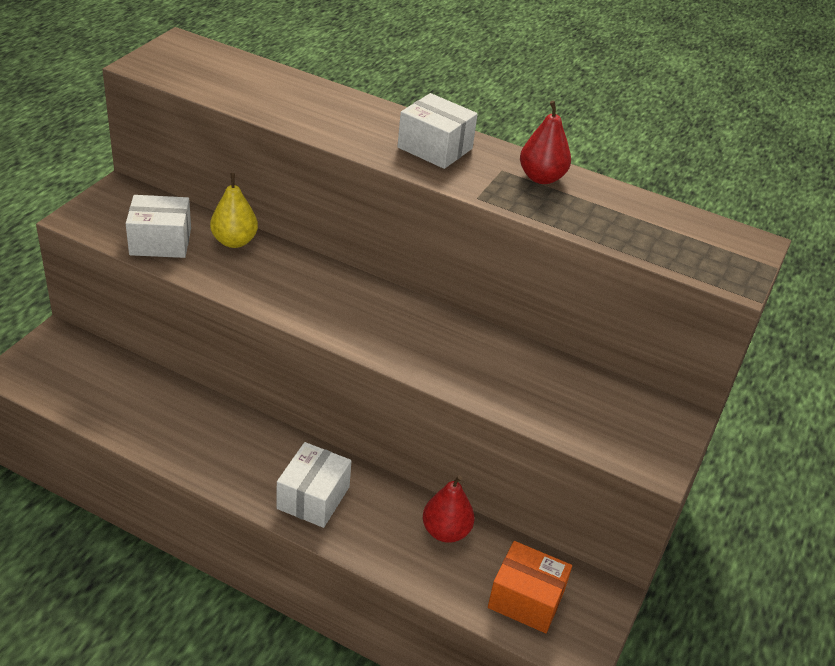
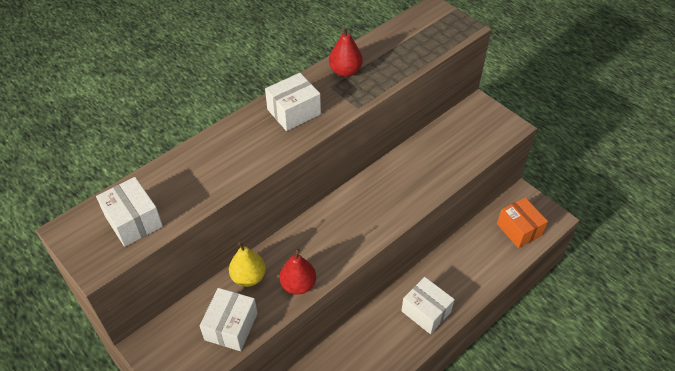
camera: 65 degrees left, 10 degrees up
(207, 74) = (133, 221): none -> white box
(446, 531) = (466, 251): red pear -> red pear (298, 285)
(526, 599) = (519, 229): orange box -> orange box turned 75 degrees counterclockwise

